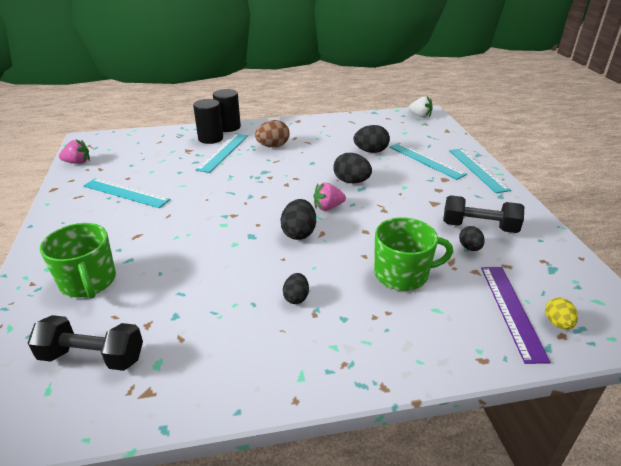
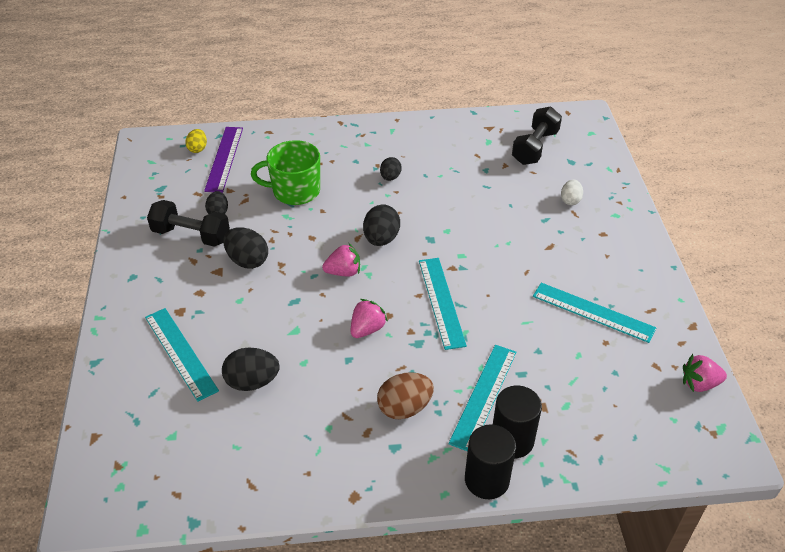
camera: 175 degrees left, 10 degrees up
(88, 282) = (570, 200): green mug -> white egg
(92, 357) = (535, 147): black dumbbell -> black dumbbell turned 75 degrees counterclockwise
(302, 176) = (367, 329): none -> pink strawberry
(351, 181) = (303, 314): black egg -> black egg (247, 260)
(420, 116) = (109, 498): white strawberry -> none
(477, 169) = (122, 327): turquoise ruler -> turquoise ruler (441, 302)

